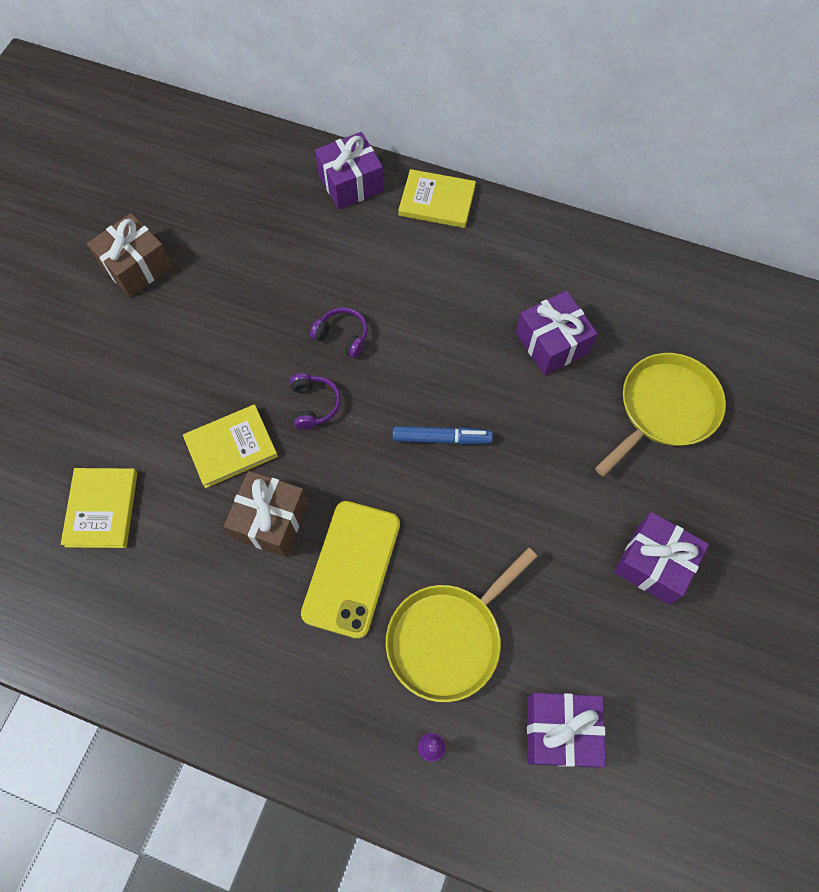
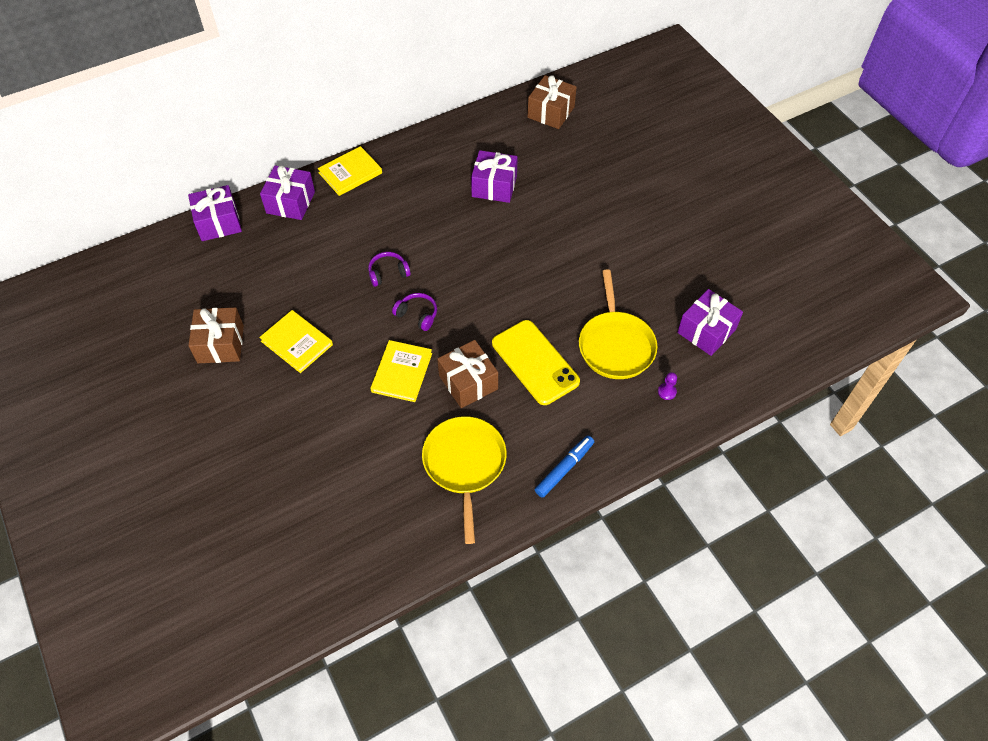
camera: 50 degrees left, 10 degrees down
(102, 509) = (373, 465): yellow book -> yellow book (297, 343)
(441, 438) = (499, 271): blue marker -> blue marker (564, 469)
(654, 563) = (656, 233): purple gift -> purple gift (219, 223)
(665, 409) = (579, 169): yellow pan -> yellow pan (464, 464)
(718, 315) = (551, 112): none -> brown gift

